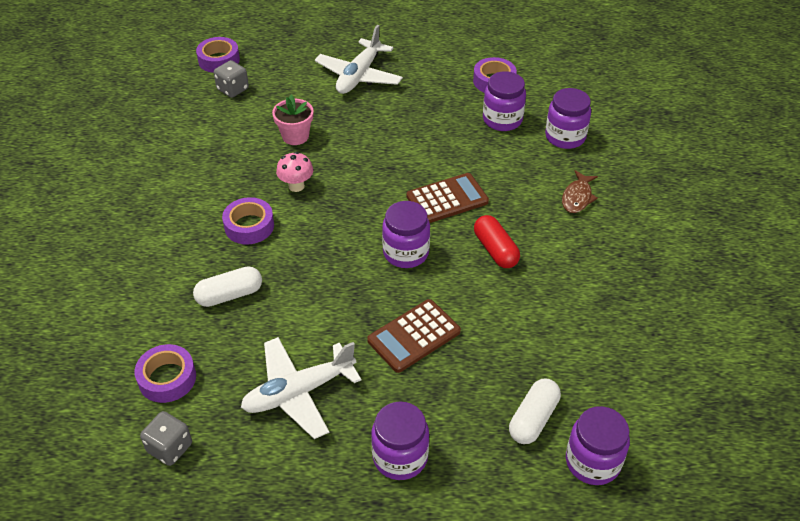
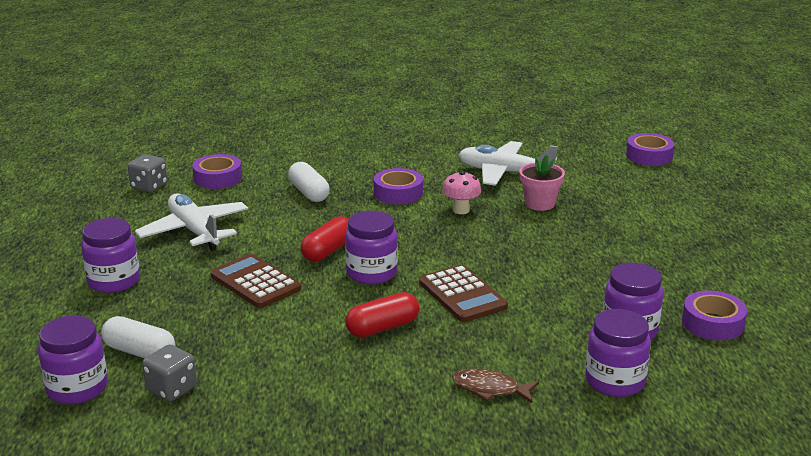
camera: 85 degrees right, 20 degrees down
(233, 89) = (603, 167): grey dice -> grey dice (171, 389)
(359, 76) = (667, 231): white plane -> white plane (504, 173)
(360, 282) = (328, 251): none -> red capsule

